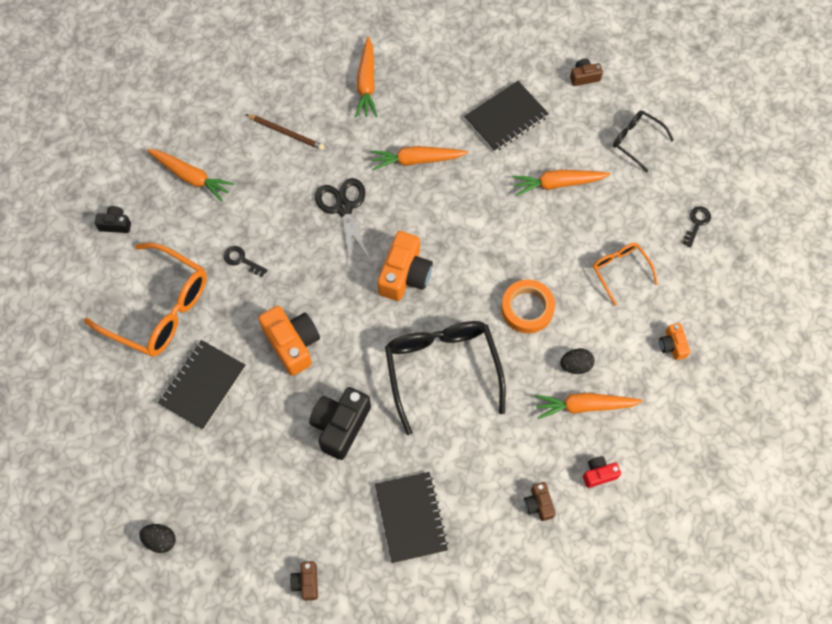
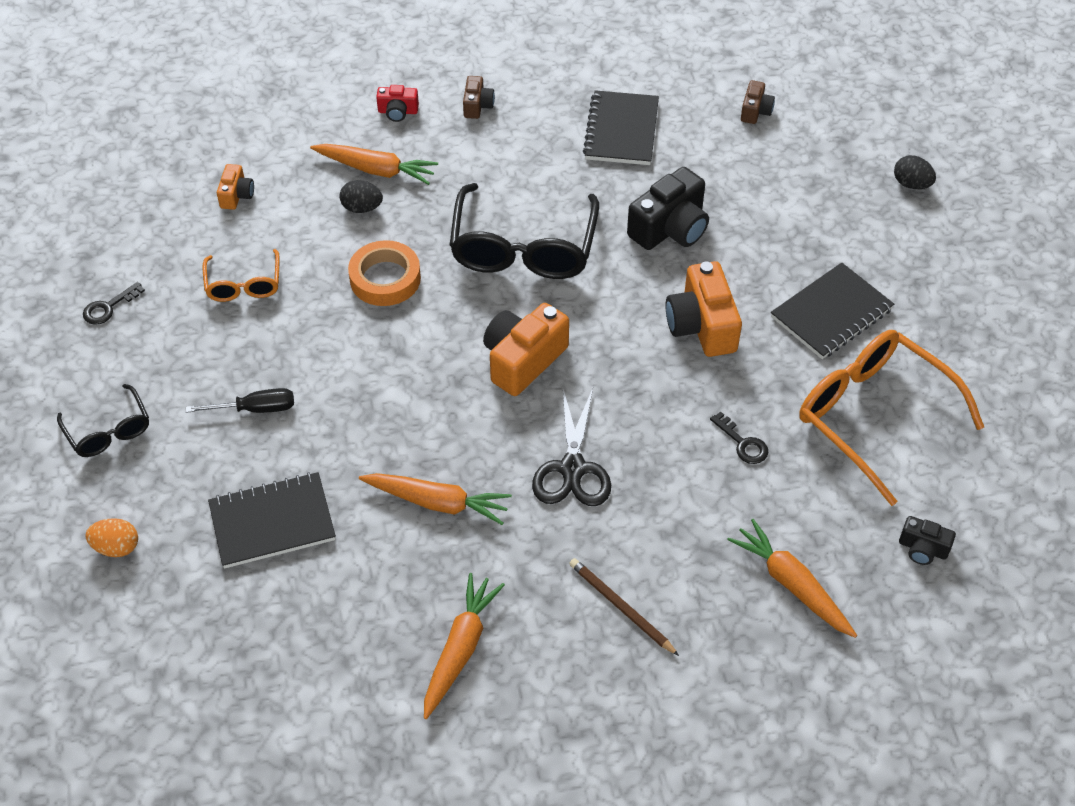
camera: 160 degrees left, 15 degrees down
(557, 184) = (255, 409): orange carrot -> black screwdriver
(584, 77) = (116, 547): brown camera -> orange egg

